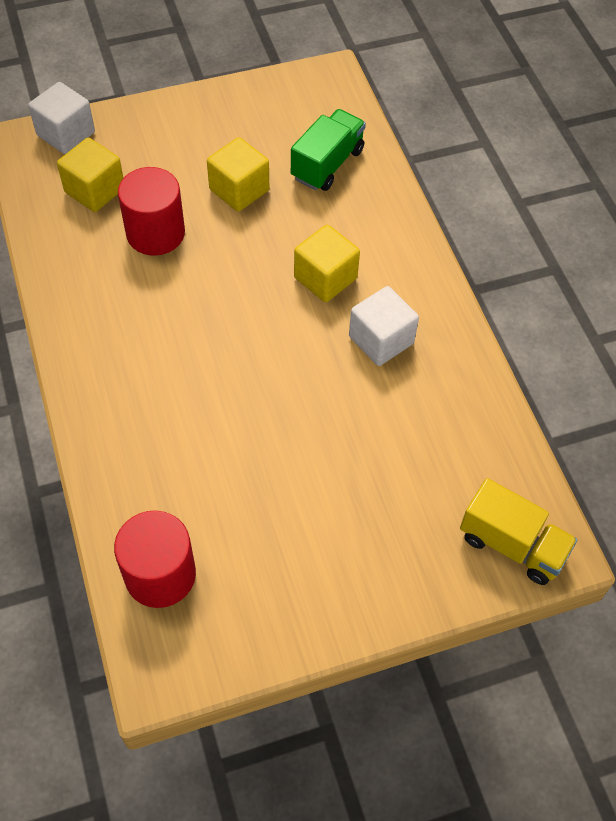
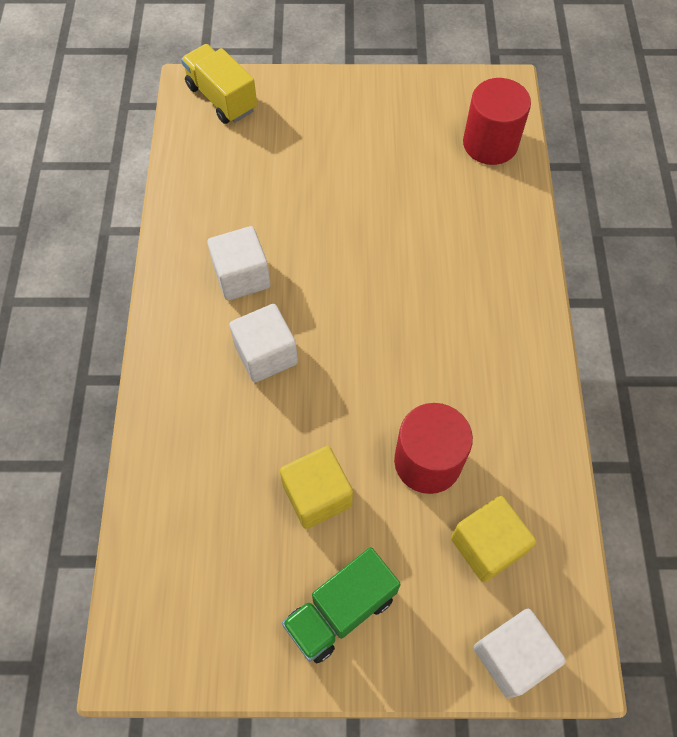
camera: 160 degrees left, 5 degrees up
(325, 278) = (266, 354): yellow cube -> white cube
(327, 164) = (201, 504): green truck -> green truck (340, 611)

